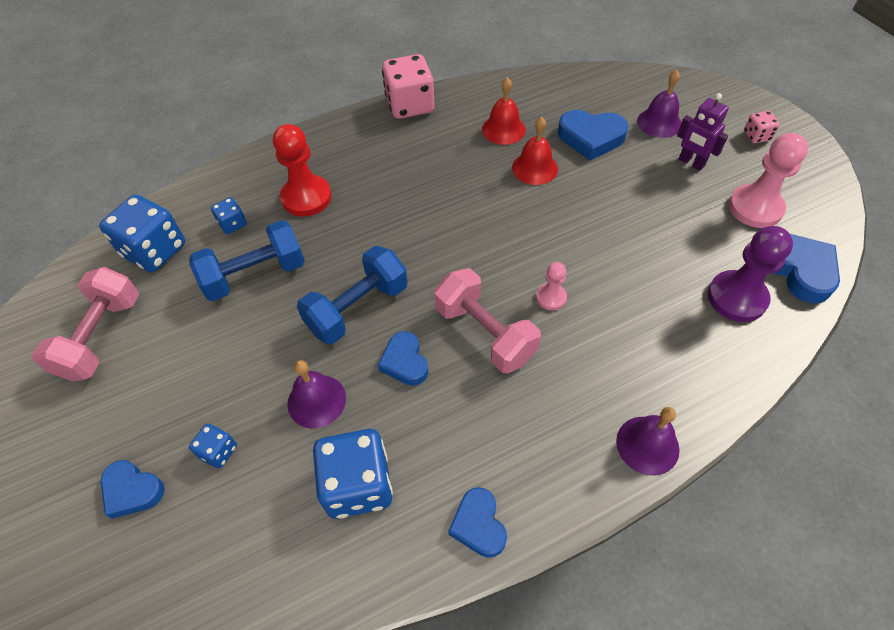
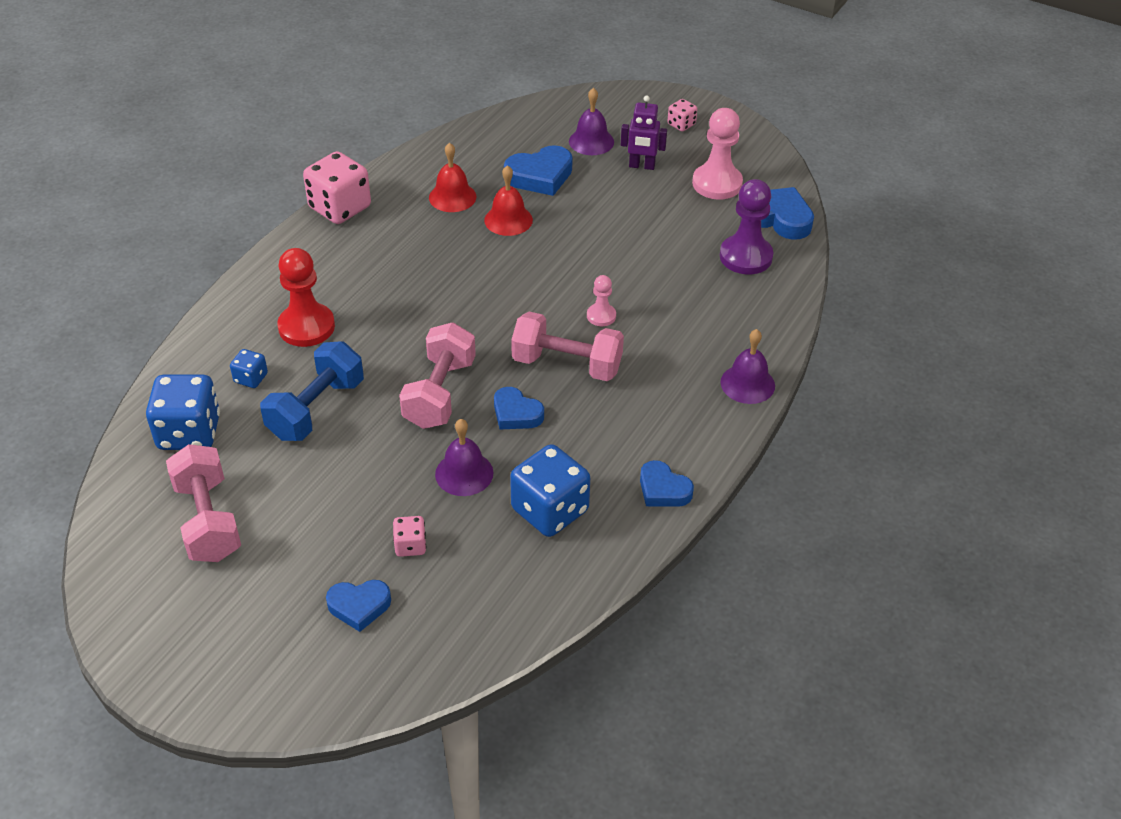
camera: 35 degrees left, 10 degrees down
(218, 451) = (410, 545): blue dice -> pink dice
(357, 308) = (440, 393): blue dumbbell -> pink dumbbell

